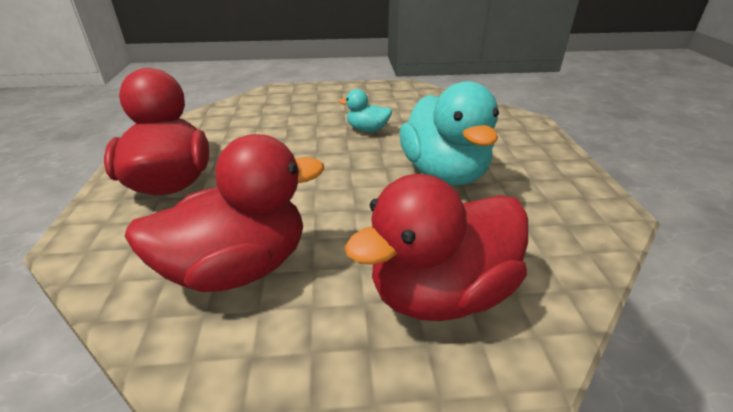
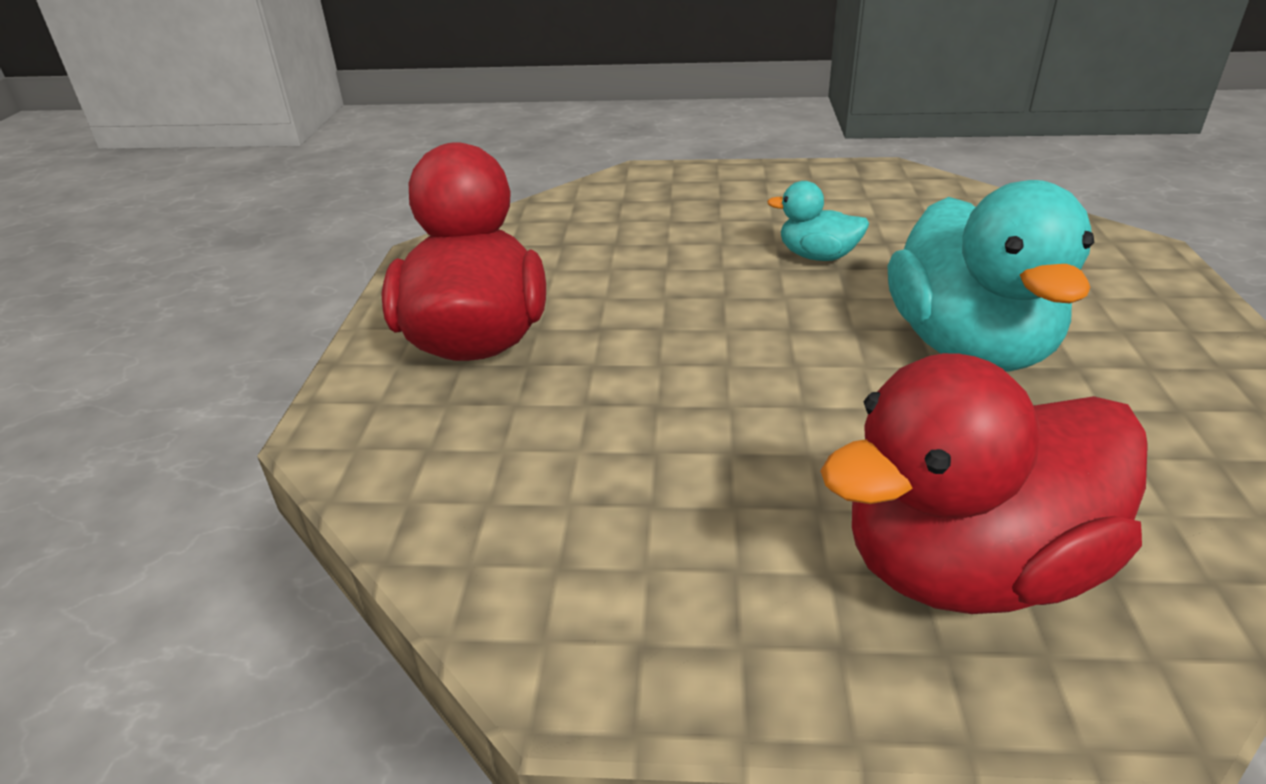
camera: 10 degrees right, 0 degrees up
(238, 268) = (606, 494): red duck -> none

